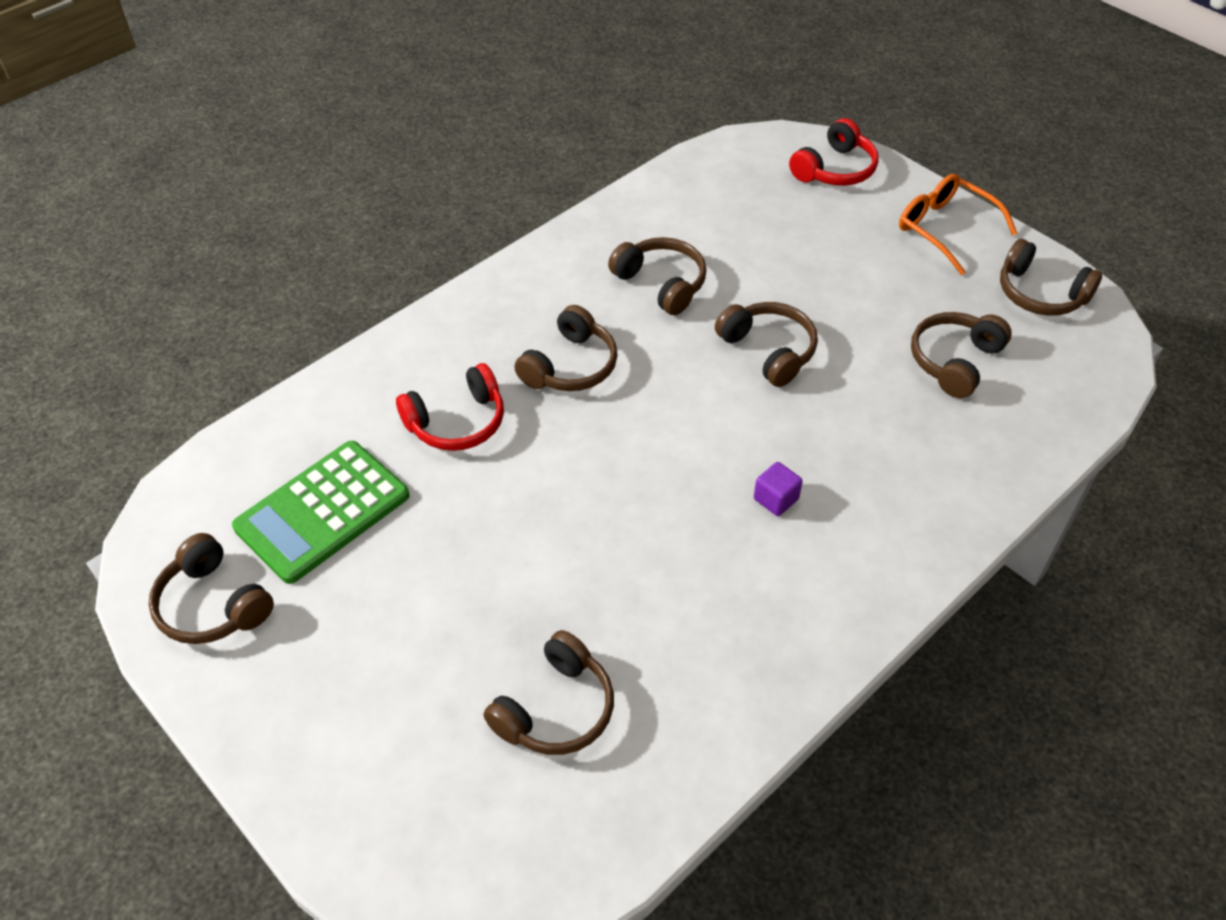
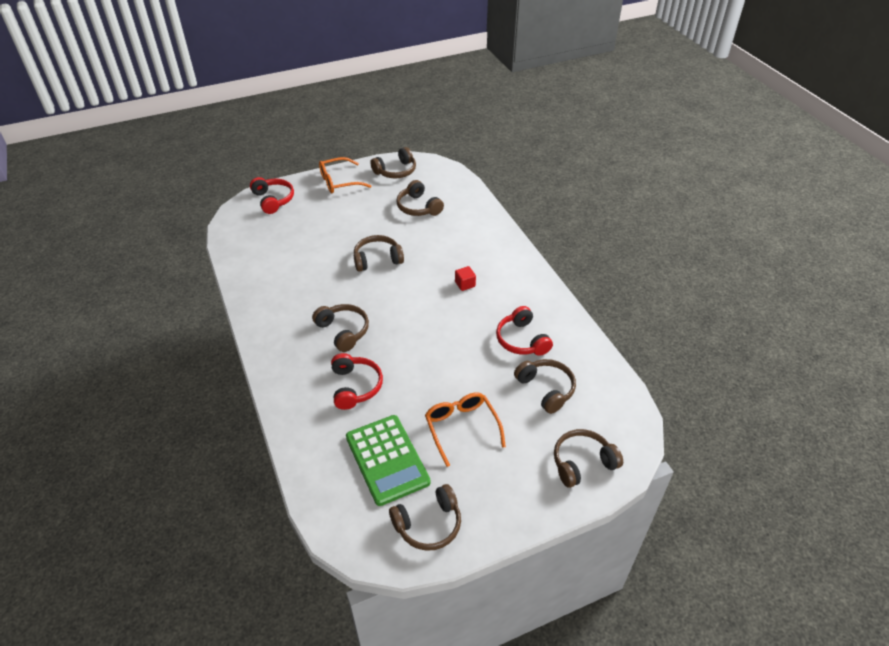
camera: 70 degrees left, 5 degrees down
(417, 595) = (461, 428): none -> orange glasses
(661, 284) = (308, 282): brown headphones -> brown headphones (582, 463)
(669, 635) = (522, 340): none -> red headphones
(775, 499) = (465, 284): purple cube -> red cube

